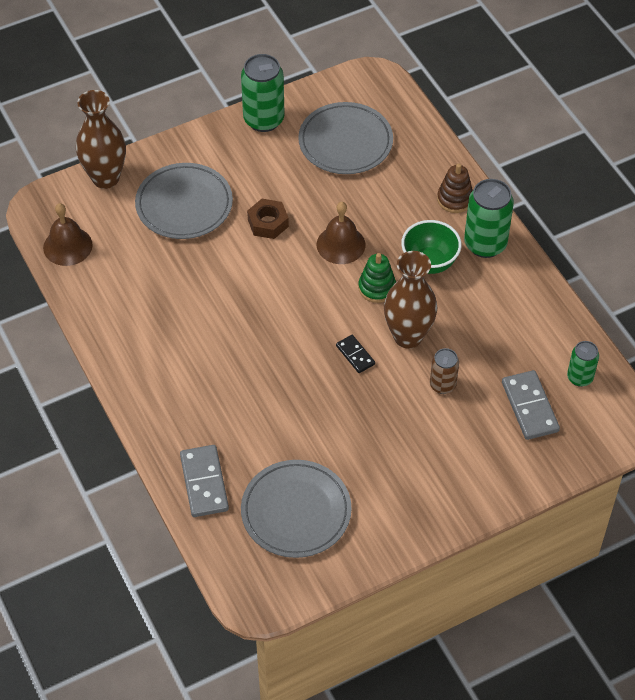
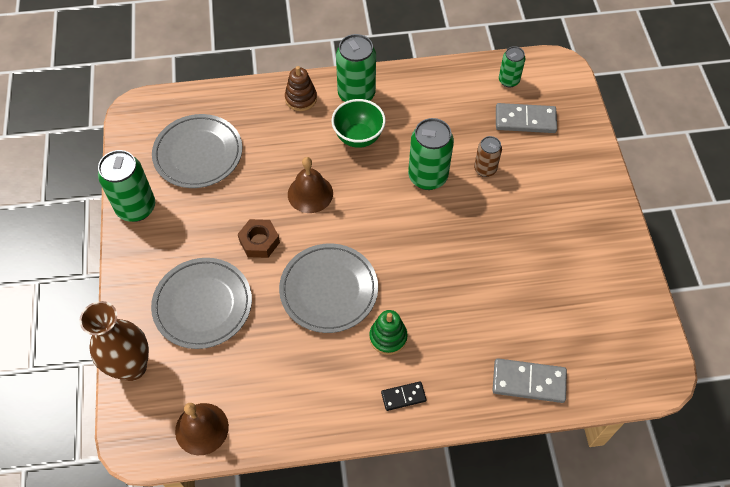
camera: 70 degrees left, 5 degrees up
(296, 511) = (579, 316): grey plate -> grey plate (329, 290)
(355, 355) = (432, 220): black domino -> black domino (403, 397)
(377, 288) = (368, 182): green stacking toy -> green stacking toy (388, 337)
(408, 336) = (427, 177): brown vase -> green can

